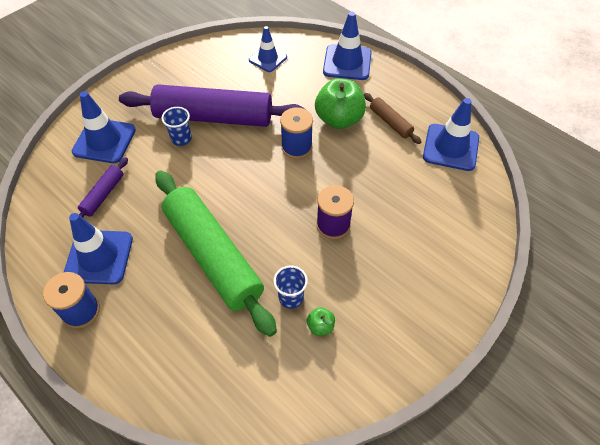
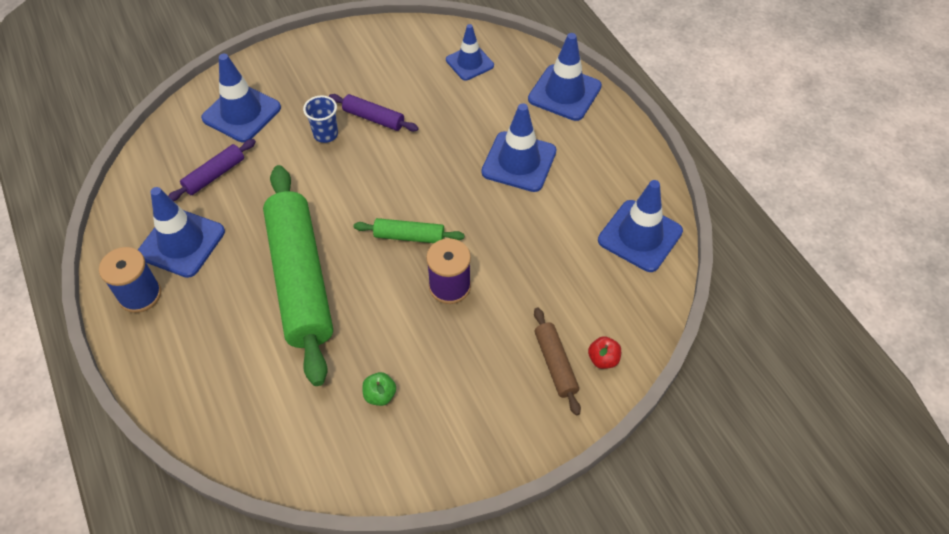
camera: 20 degrees right, 0 degrees up
(214, 117) = (373, 118): purple rolling pin -> purple rolling pin, size x0.44
(284, 197) = (409, 236): none -> green rolling pin
(291, 297) = (363, 353): blue cup -> none
(296, 147) = (452, 182): blue spool -> none
(339, 119) = (519, 162): green apple -> blue traffic cone
(390, 122) = (580, 183): brown rolling pin -> brown rolling pin (555, 364)
(471, 243) = (603, 359): none -> red apple

